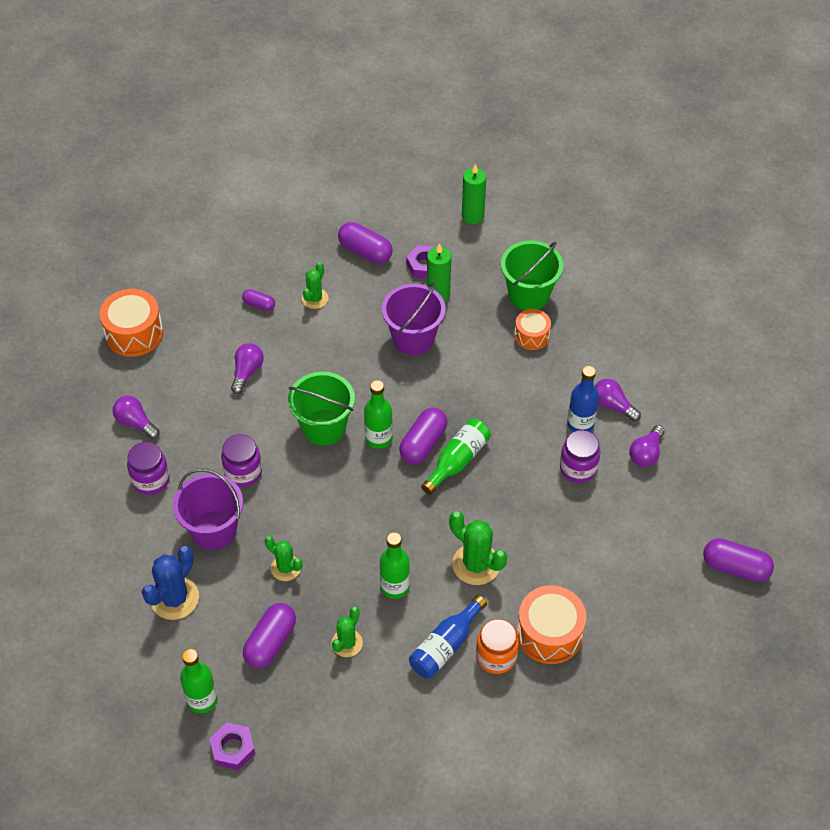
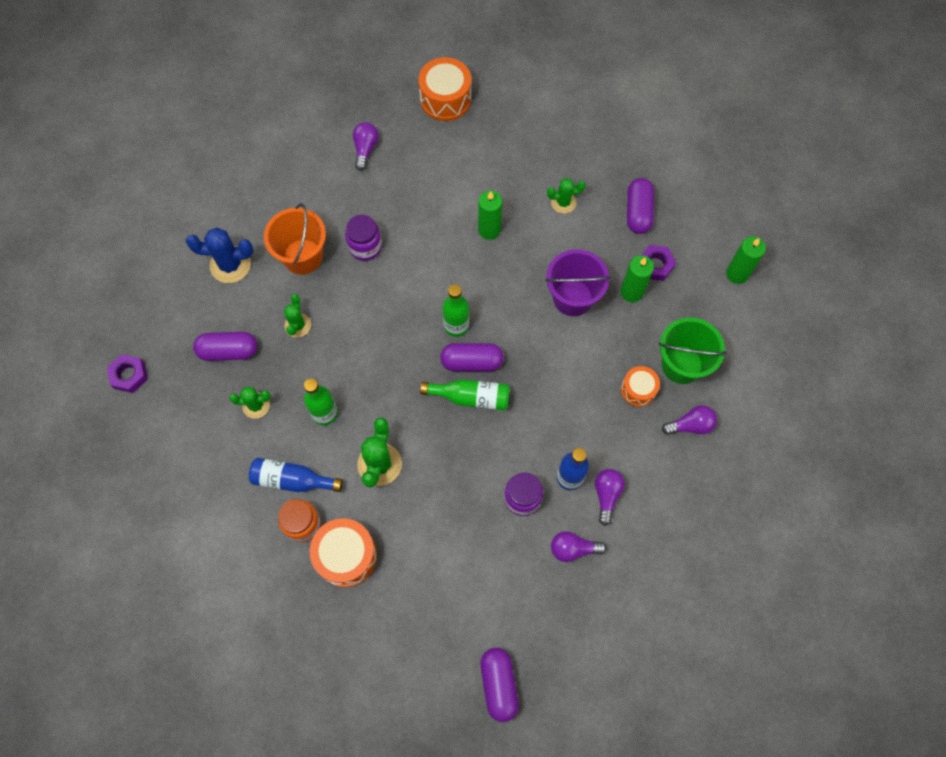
camera: 60 degrees right, 15 degrees up
(151, 480) = (321, 189): purple jar -> none
(202, 700) = (158, 332): green bottle -> none
(214, 530) = (303, 257): purple bucket -> orange bucket
(247, 372) = (459, 196): purple light bulb -> purple light bulb (690, 425)
(259, 305) = (530, 166): purple capsule -> none
(300, 366) = (489, 230): none -> green candle
(324, 427) = (442, 280): green bucket -> none

